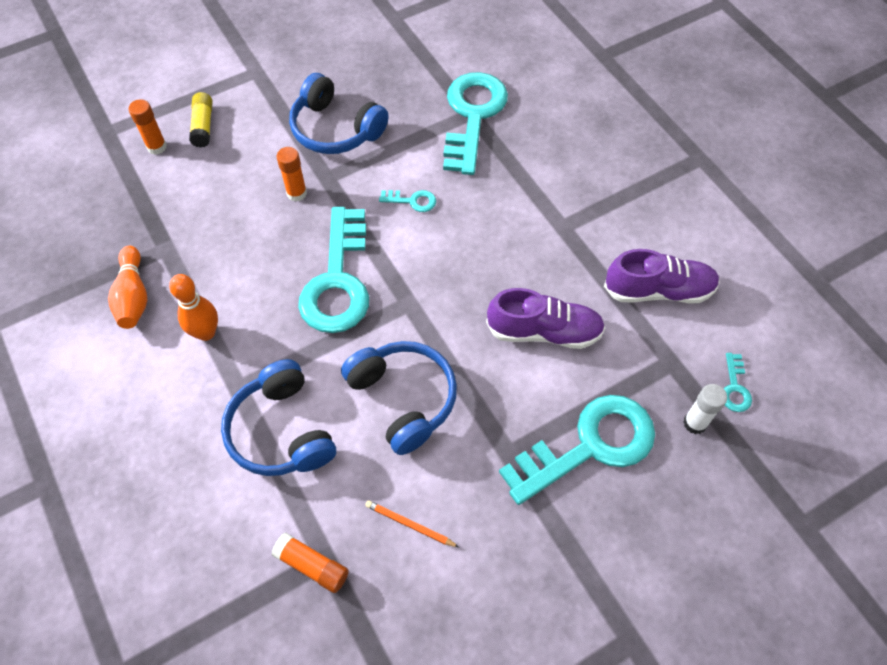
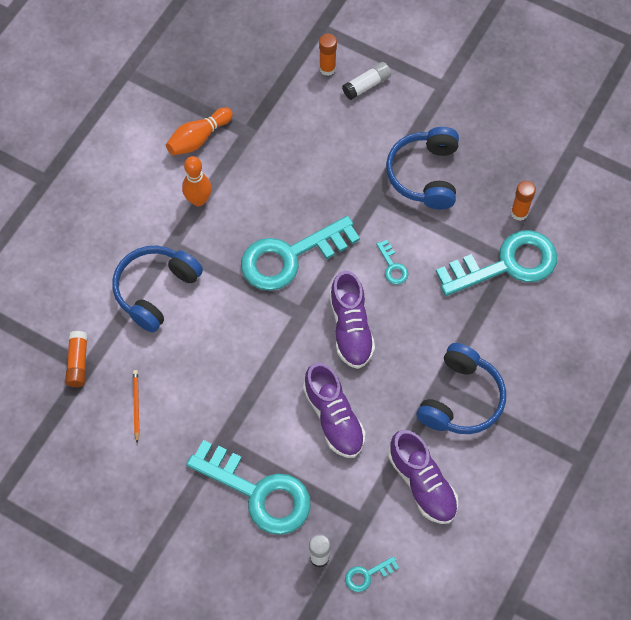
camera: 60 degrees right, 5 degrees up
(203, 126) = (366, 85): yellow glue stick -> white glue stick
(297, 193) = (347, 185): orange glue stick -> orange glue stick (519, 213)
(403, 399) = (223, 352): blue headphones -> blue headphones (461, 399)
(455, 268) = (350, 328): none -> purple shoe

